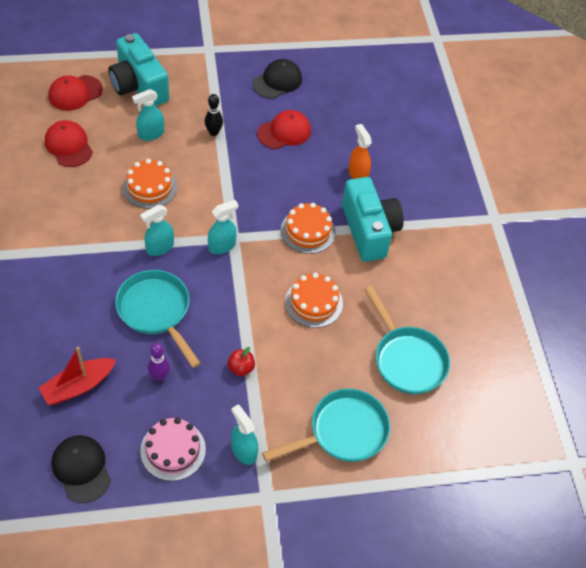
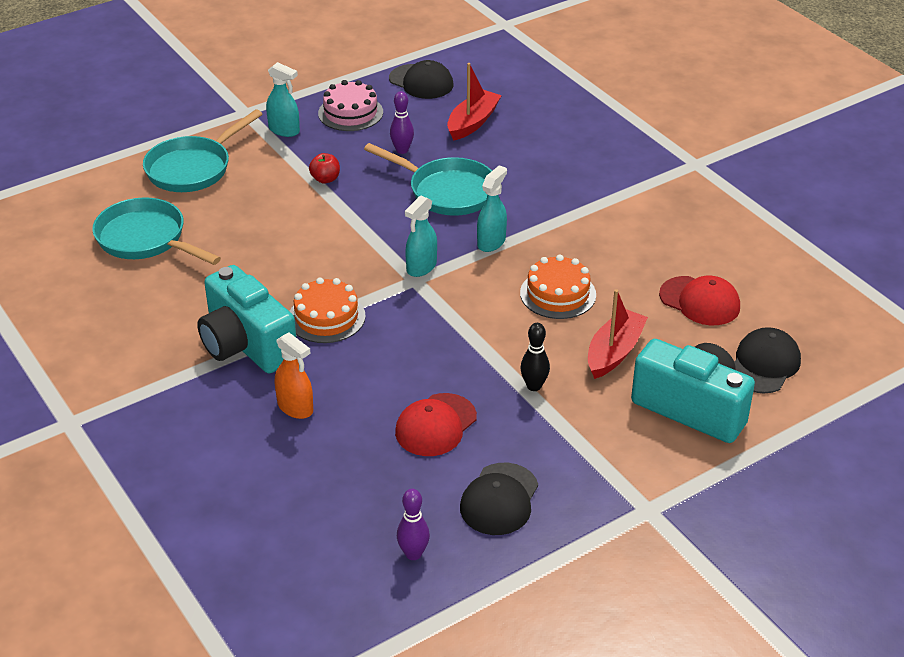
camera: 160 degrees right, 15 degrees down
(75, 93) = (764, 364): red cap -> black cap
(151, 134) = (614, 352): turquoise spray bottle -> red boat
(314, 302) = (278, 252): orange cake -> none
(336, 73) = (413, 554): none -> purple bowling pin

